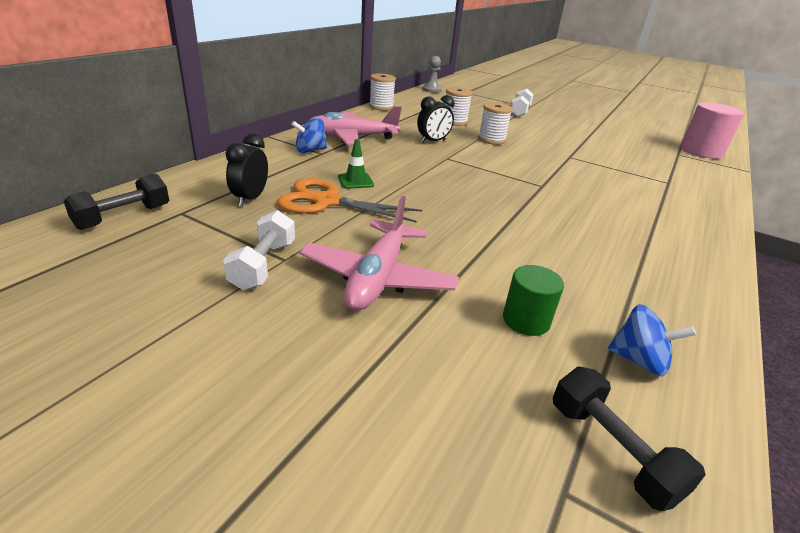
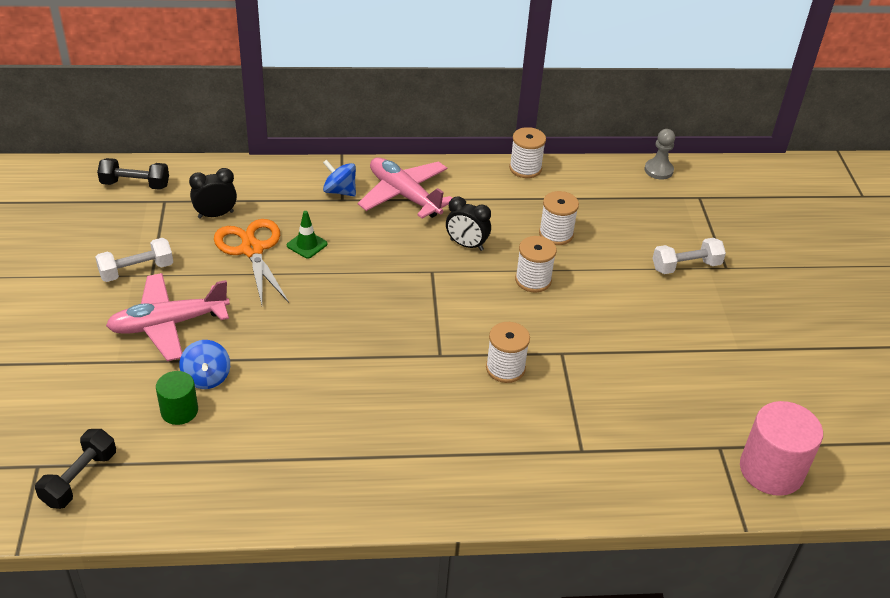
camera: 55 degrees right, 10 degrees up
(573, 174) = (505, 368): none -> white spool
(639, 360) = (178, 478): blue spinning top -> blue spinning top (207, 377)

